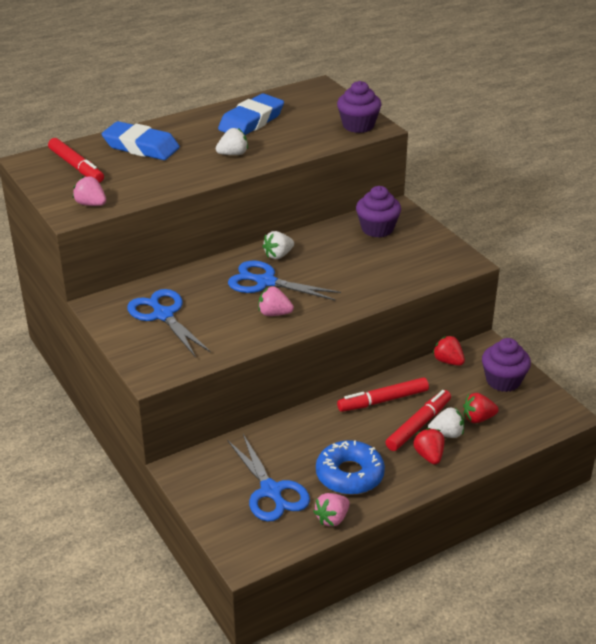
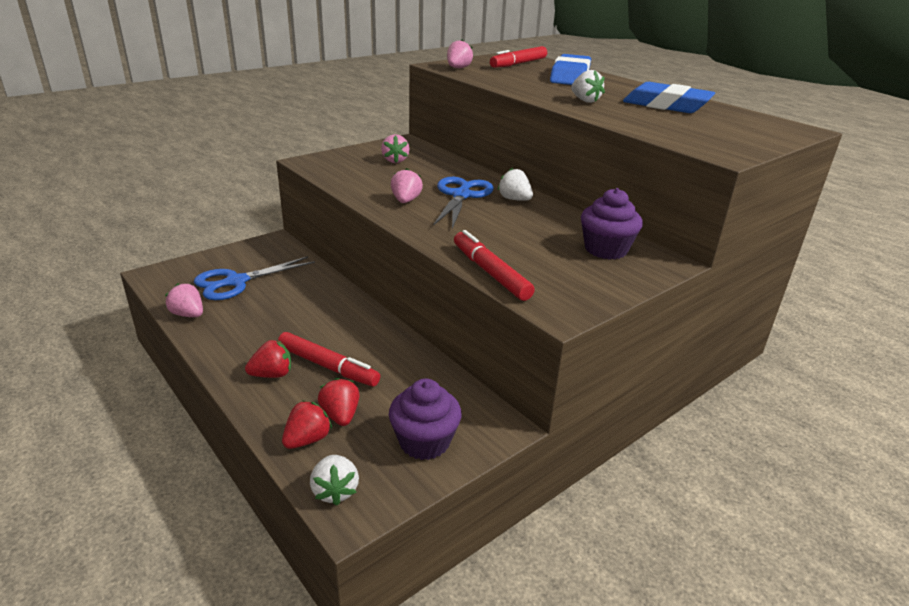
camera: 80 degrees right, 5 degrees down
(163, 315) = (395, 160): blue scissors -> pink strawberry
(349, 475) = (250, 322): blue donut -> none
(358, 125) = (718, 146): purple cupcake -> none
(383, 400) = (372, 340): red marker -> red marker (490, 272)
(447, 434) = (310, 388): white strawberry -> white strawberry (335, 491)
(448, 361) = (458, 390): red strawberry -> red strawberry (307, 439)

